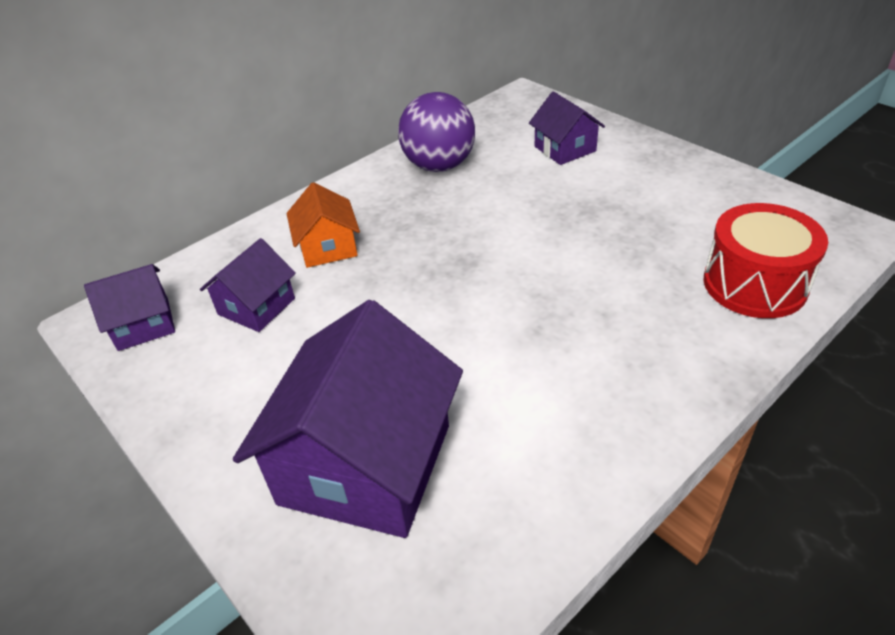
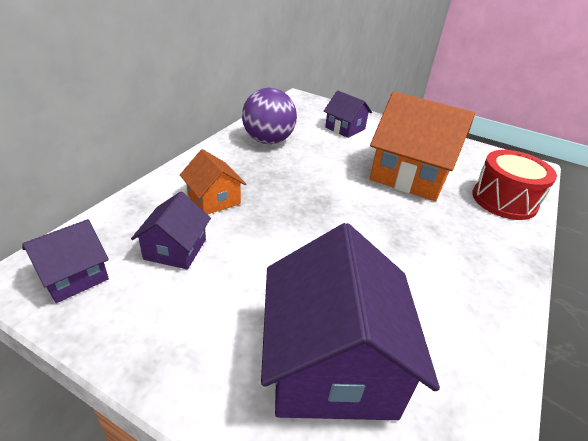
camera: 25 degrees left, 5 degrees down
(623, 231) = (410, 175): none -> orange house

